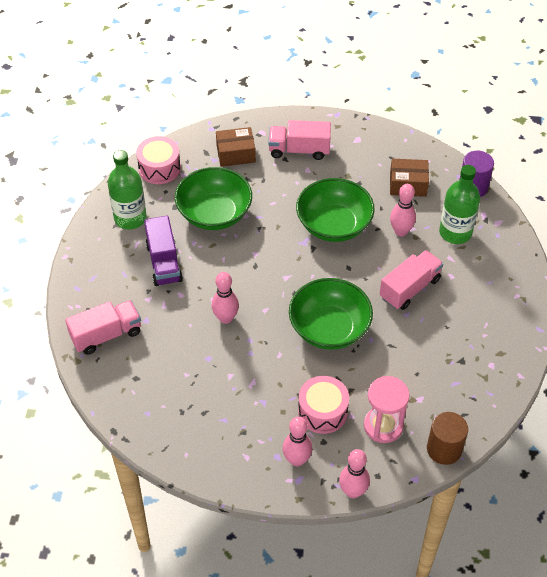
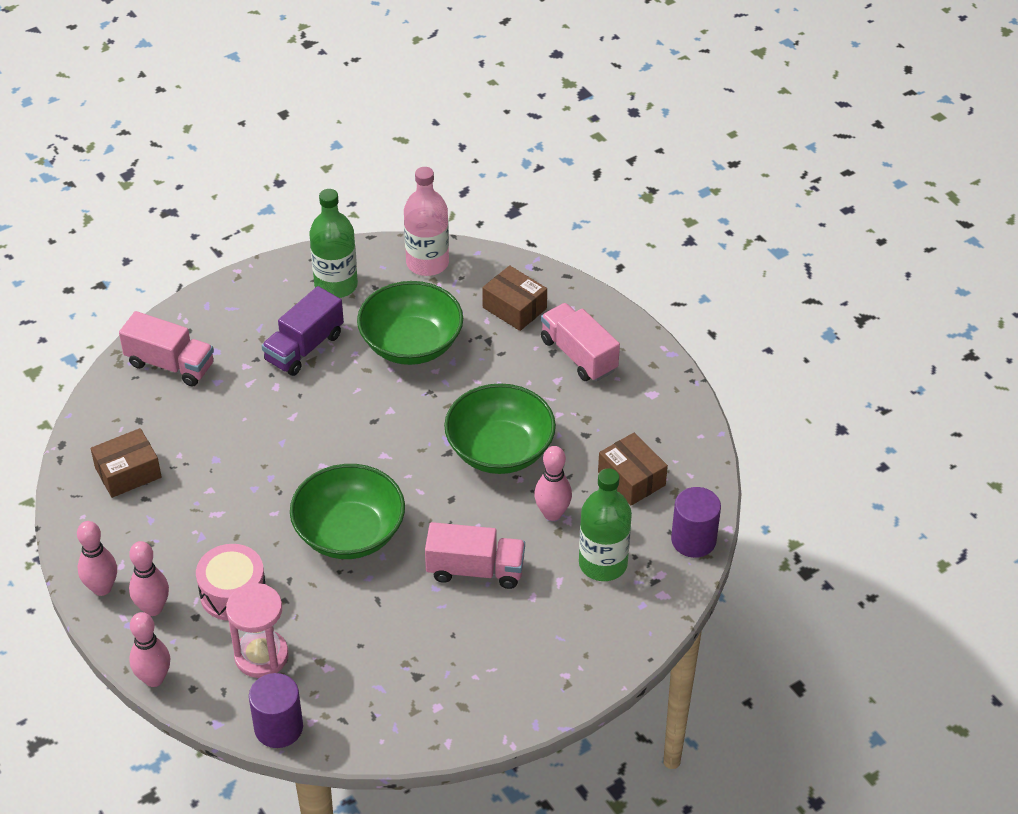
camera: 50 degrees right, 5 degrees down
(159, 168) = (427, 263): pink drum -> pink bottle
(174, 409) = (128, 473): none -> brown box
(226, 318) = (280, 441): pink bowling pin -> pink bowling pin (102, 588)
(444, 449) = (278, 728): brown cylinder -> purple cylinder

